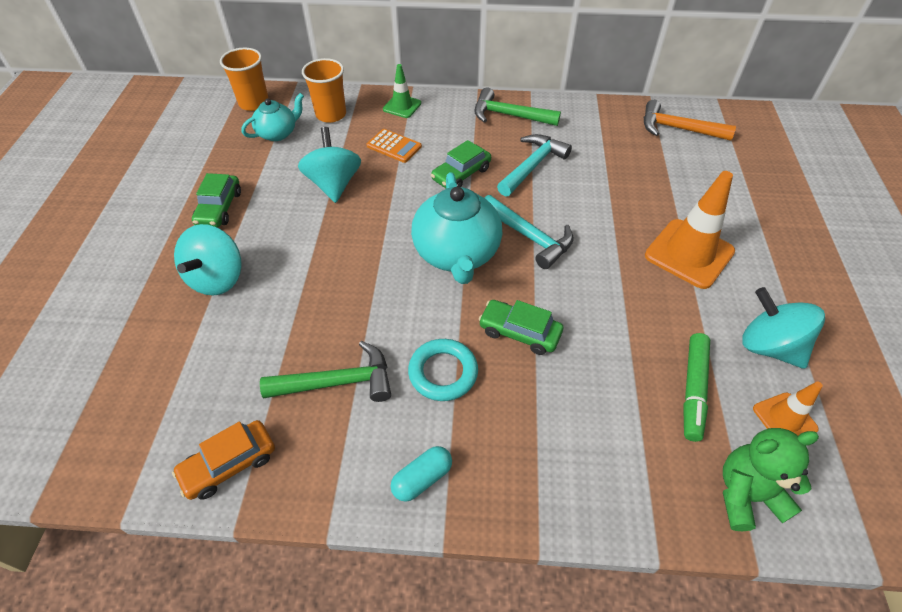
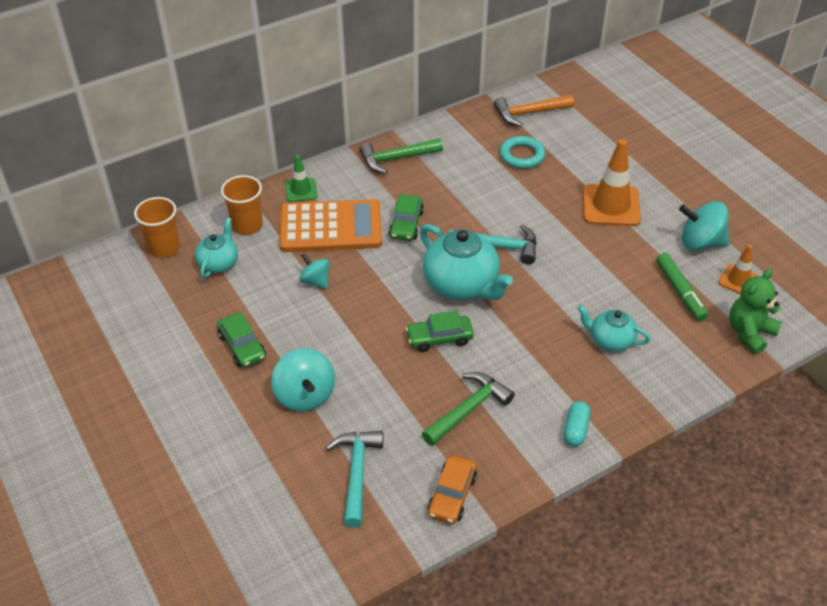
camera: 35 degrees left, 5 degrees down
(334, 184) = (315, 281): turquoise spinning top -> turquoise spinning top, size x0.61
(394, 146) = (330, 227): orange calculator -> orange calculator, size x2.17
(443, 372) = (529, 365): turquoise ring -> turquoise ring (522, 156)
(519, 332) = (552, 314): green car -> green car (439, 338)
(532, 166) = (453, 192): turquoise hammer -> turquoise hammer (357, 473)
(557, 398) = (610, 340): none -> turquoise teapot

